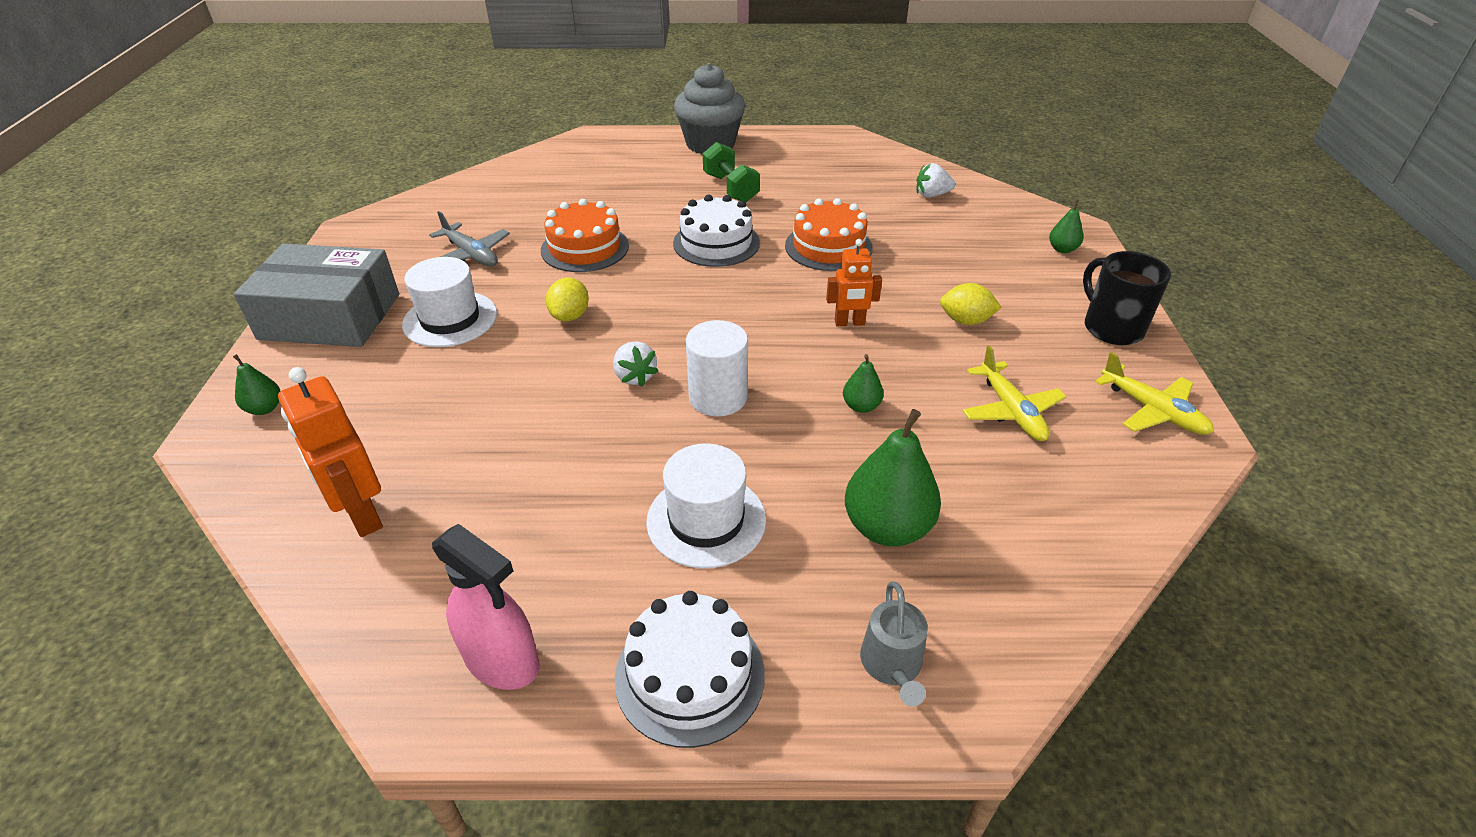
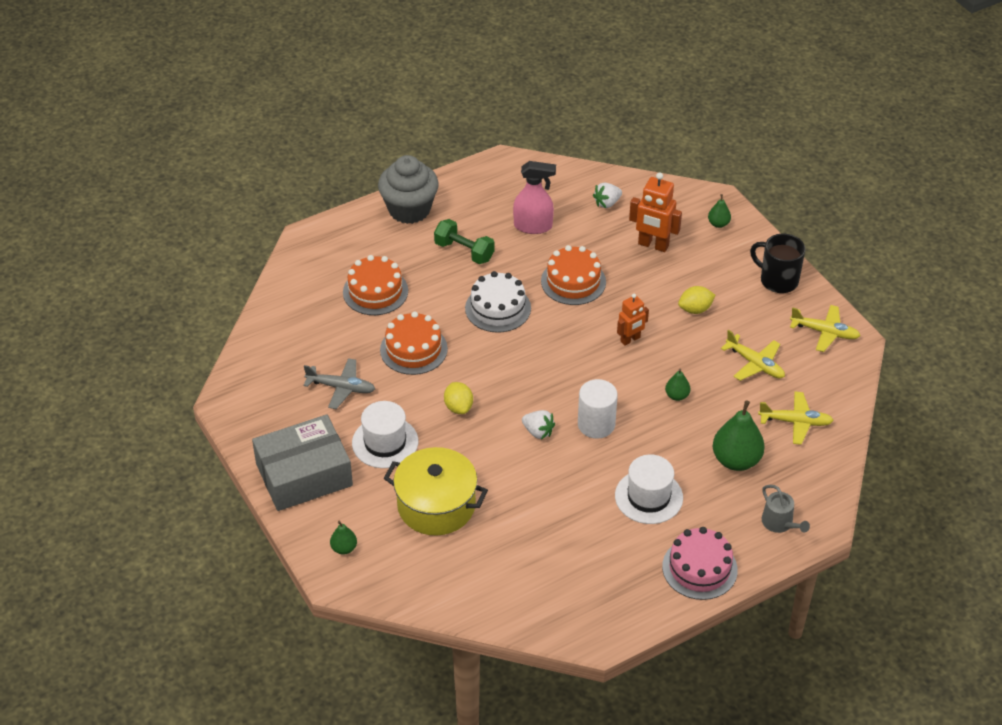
camera: 30 degrees left, 5 degrees up
(362, 515) = (474, 575): orange robot -> orange robot (653, 245)
(422, 407) = (436, 505): none -> yellow pot
(502, 660) = (614, 602): pink spray bottle -> pink spray bottle (533, 226)
(604, 191) = (375, 291): none -> orange cake
(690, 675) = (699, 568): white cake -> pink cake
(1028, 512) = (795, 422): none -> yellow plane

